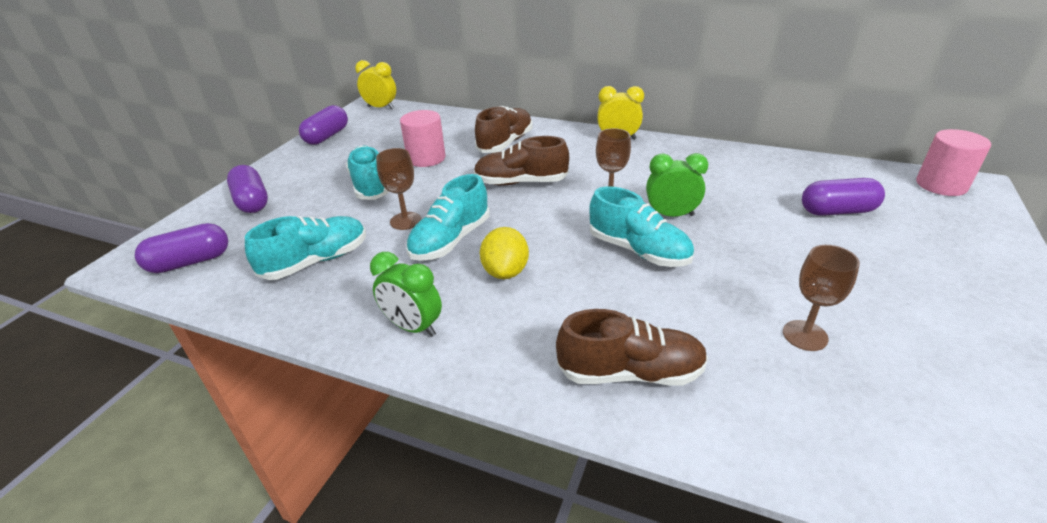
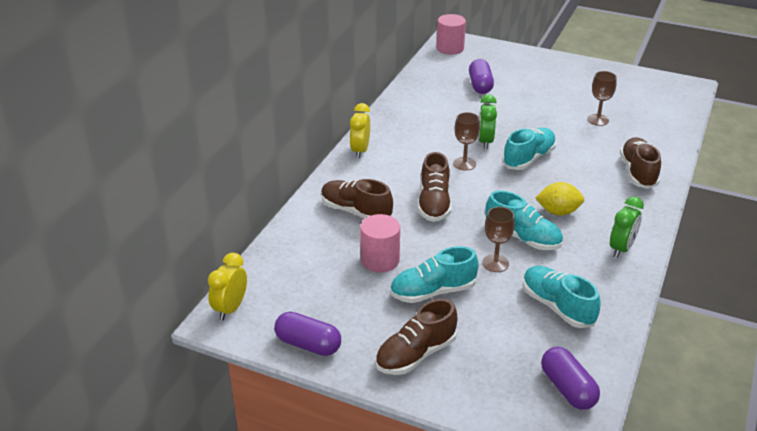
camera: 90 degrees left, 0 degrees up
(252, 201) = (461, 373): purple capsule -> none
(289, 179) = (415, 354): none -> brown shoe

